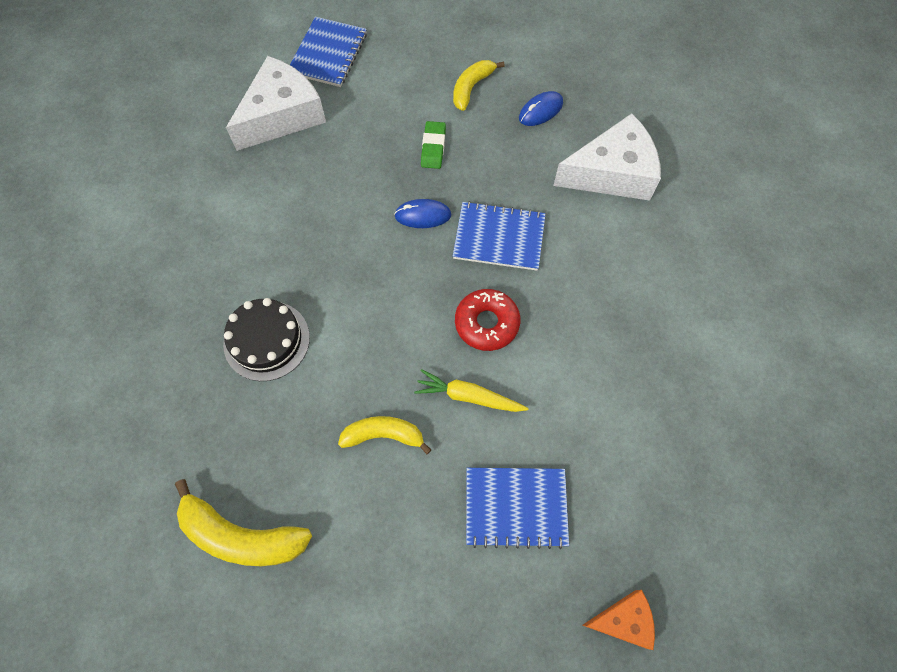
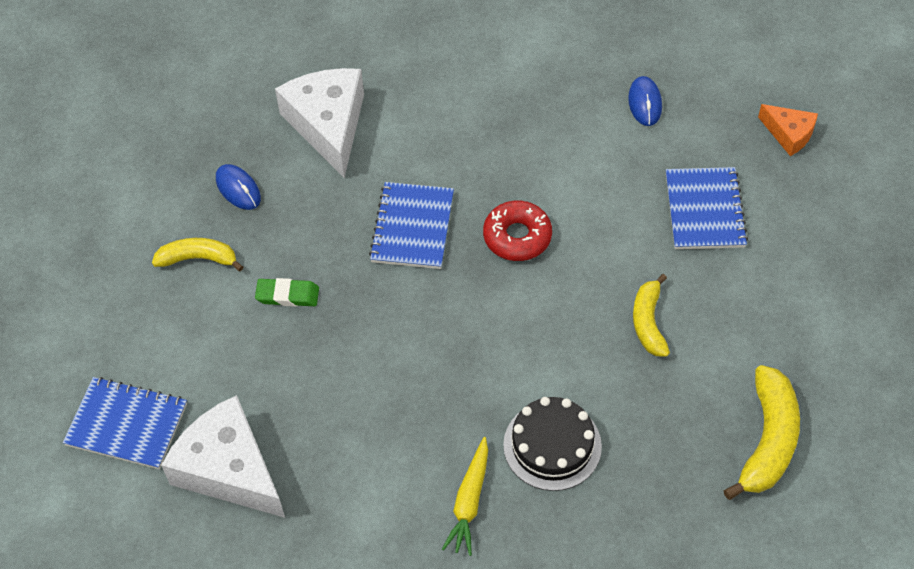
camera: 90 degrees left, 10 degrees down
(423, 215) = (384, 301): blue mouse -> blue mouse (645, 103)
(469, 396) = (599, 250): yellow carrot -> yellow carrot (469, 501)
(471, 88) = (198, 258): yellow banana -> yellow banana turned 150 degrees clockwise
(623, 620) = (789, 134): orange cheese -> orange cheese turned 135 degrees clockwise

